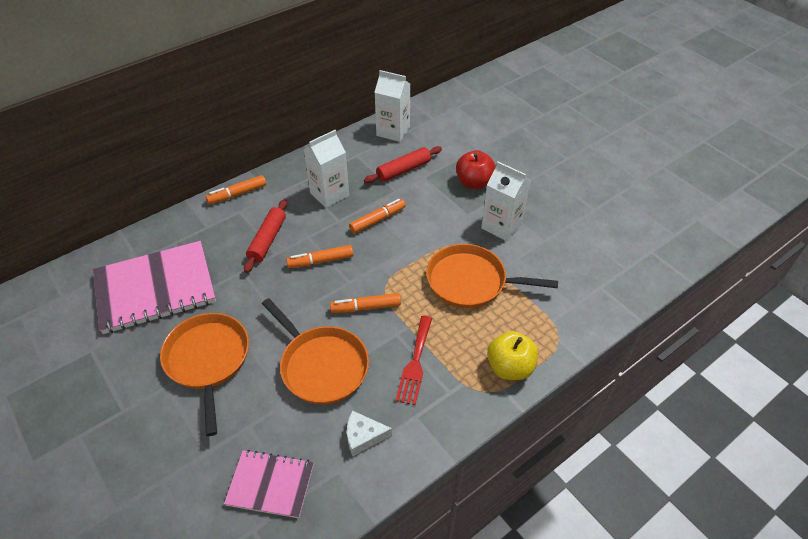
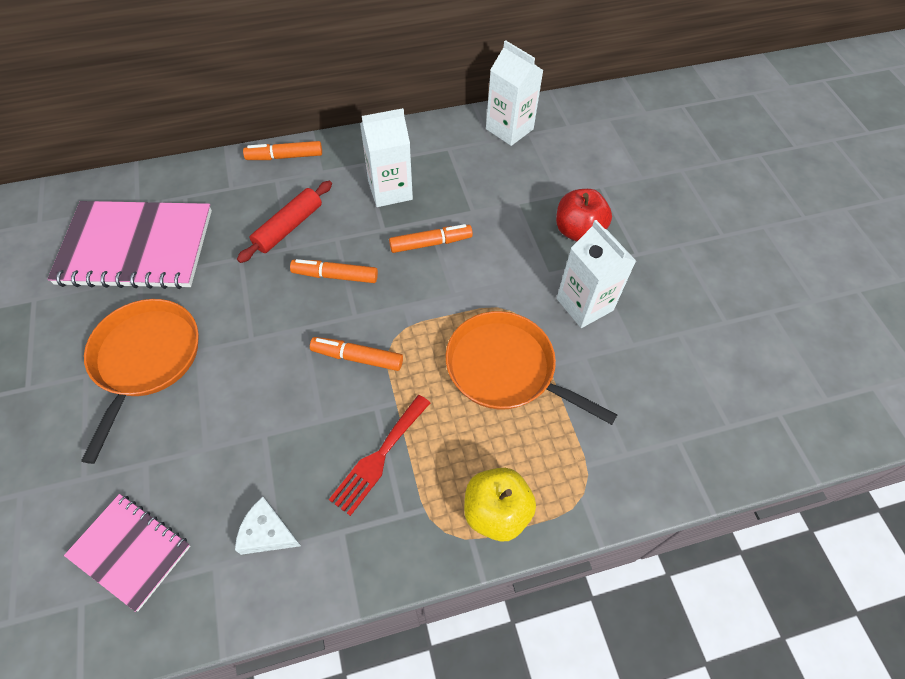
camera: 20 degrees right, 10 degrees up
(322, 365) = (267, 416): orange pan -> none
(403, 170) = (496, 186): red rolling pin -> none

